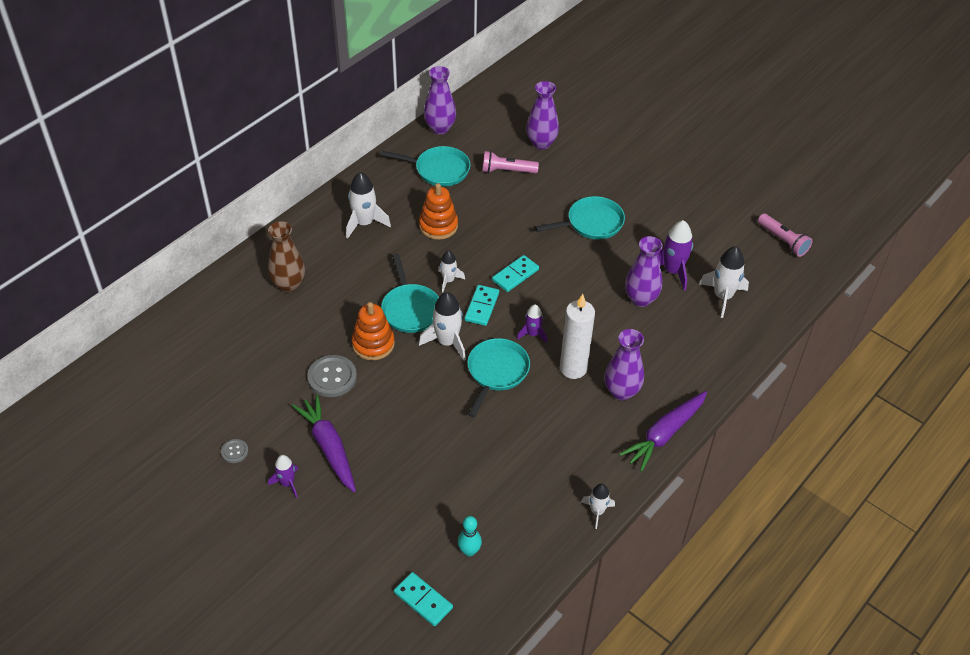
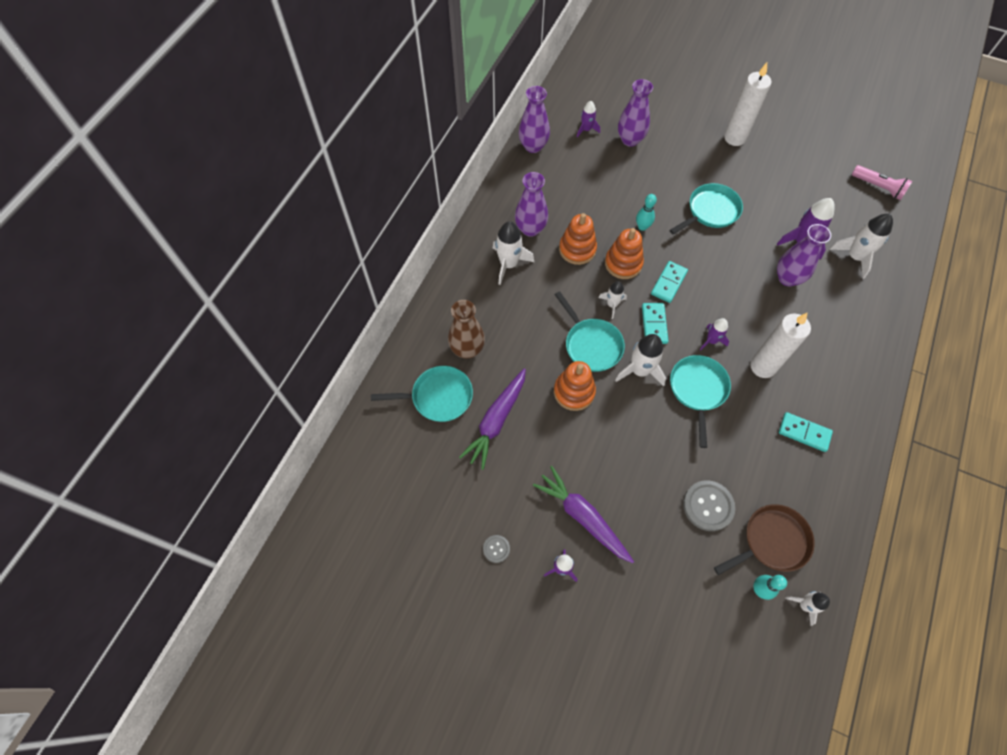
camera: 15 degrees left, 15 degrees up
(332, 377) = (552, 439): grey button -> grey button (708, 506)
(423, 600) = (742, 657): turquoise domino -> turquoise domino (804, 433)
(439, 170) = (551, 190): turquoise pan -> turquoise pan (438, 397)
(478, 248) = (623, 263): none -> orange stacking toy
(501, 125) = (586, 130): none -> purple rocket
(503, 515) = (772, 541): none -> brown pan
(507, 171) = (613, 176): pink flashlight -> none
(514, 221) = (642, 227): none -> turquoise bowling pin
(597, 512) = (851, 511): white rocket -> white rocket (804, 605)
(621, 391) = (814, 378): purple vase -> purple vase (530, 229)
(651, 164) = (734, 138): none -> white candle
(664, 434) = (871, 412): purple carrot -> purple carrot (496, 421)

